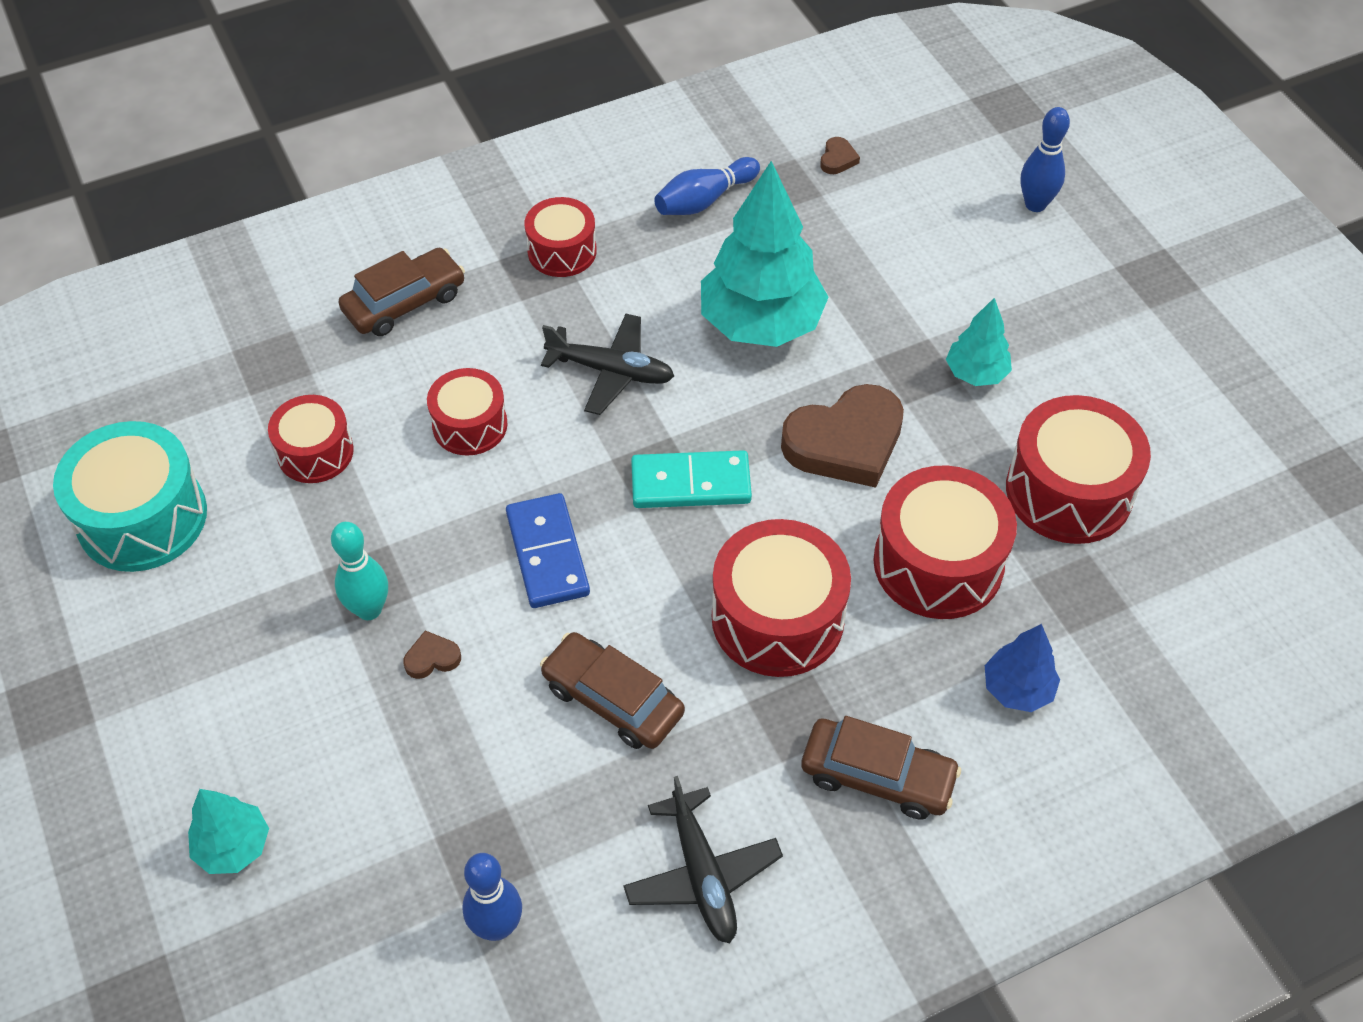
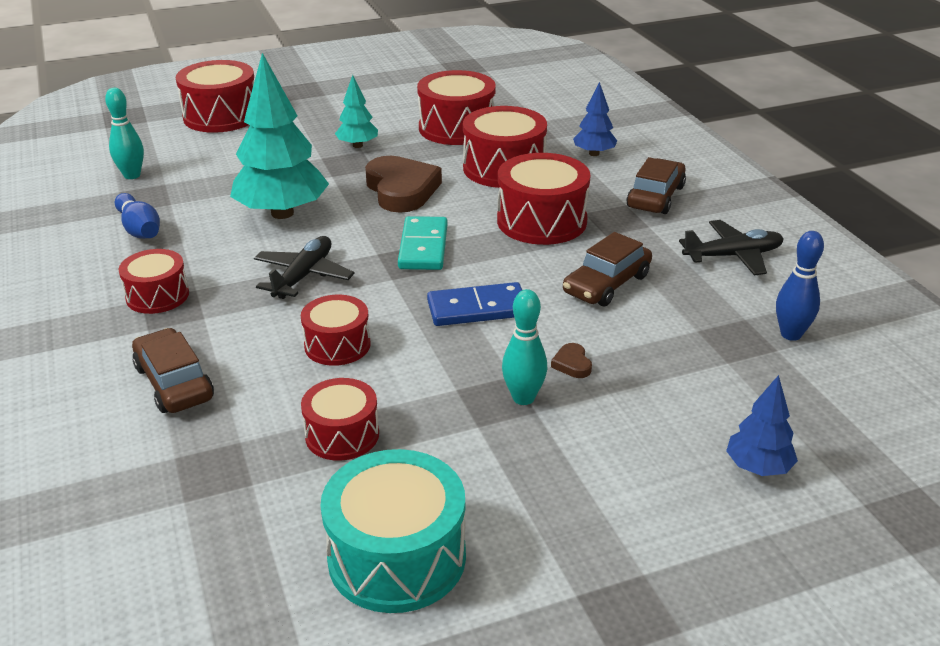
camera: 85 degrees left, 20 degrees down
(234, 846) = (758, 467): turquoise tree -> blue tree
(837, 159) = (132, 175): brown heart -> turquoise bowling pin
(1035, 204) = (221, 116): blue bowling pin -> red drum

